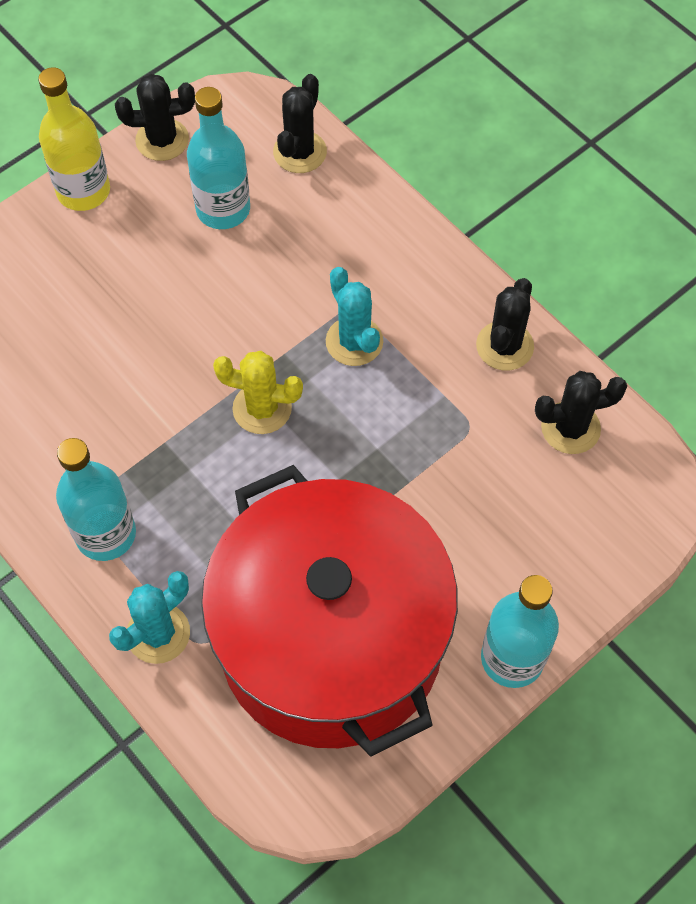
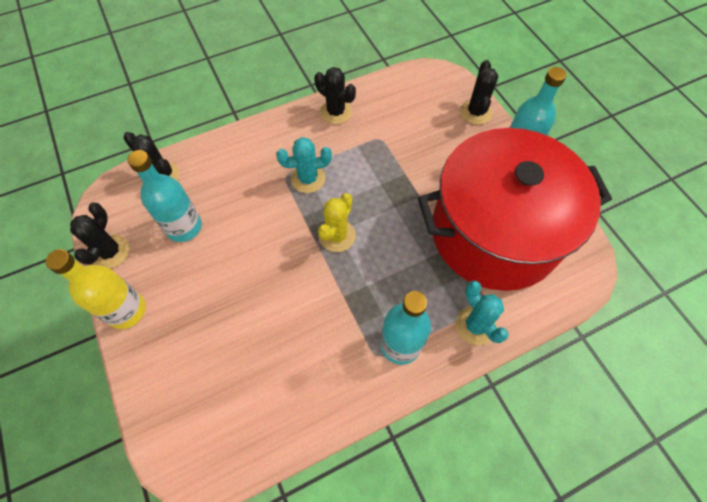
camera: 75 degrees left, 0 degrees up
(570, 428) = (393, 98): black cactus -> black cactus (475, 112)

